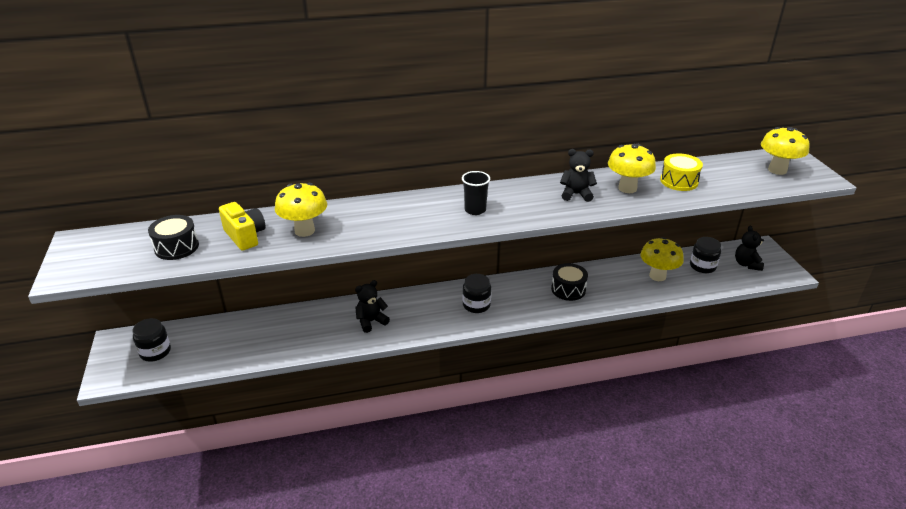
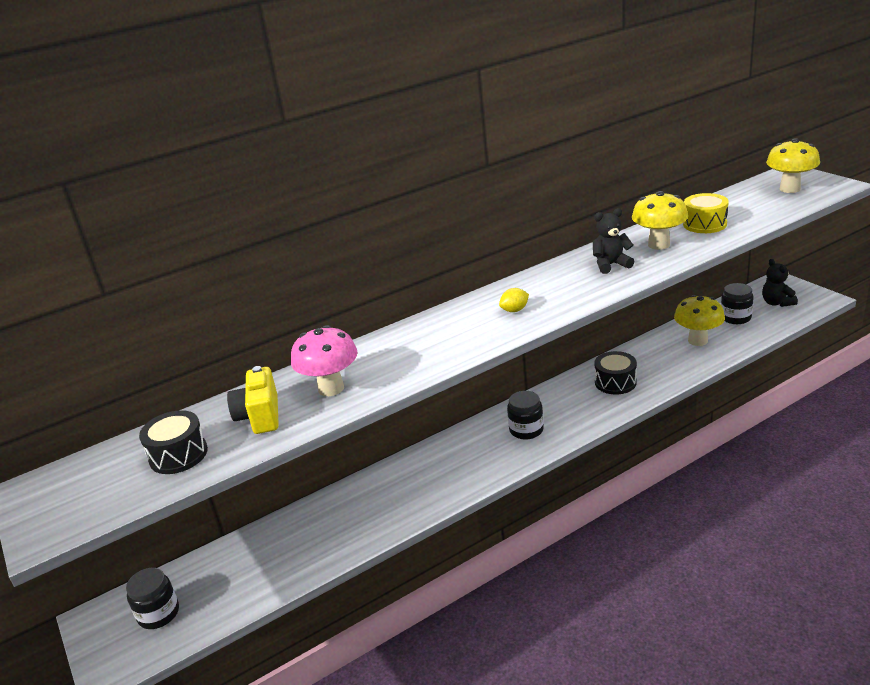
camera: 15 degrees left, 5 degrees down
(245, 236) = (260, 416): yellow camera -> yellow camera turned 135 degrees counterclockwise
(304, 231) = (331, 388): yellow mushroom -> pink mushroom
(371, 321) = (416, 487): black teddy bear -> none
(475, 210) = (514, 310): black cup -> yellow lemon

